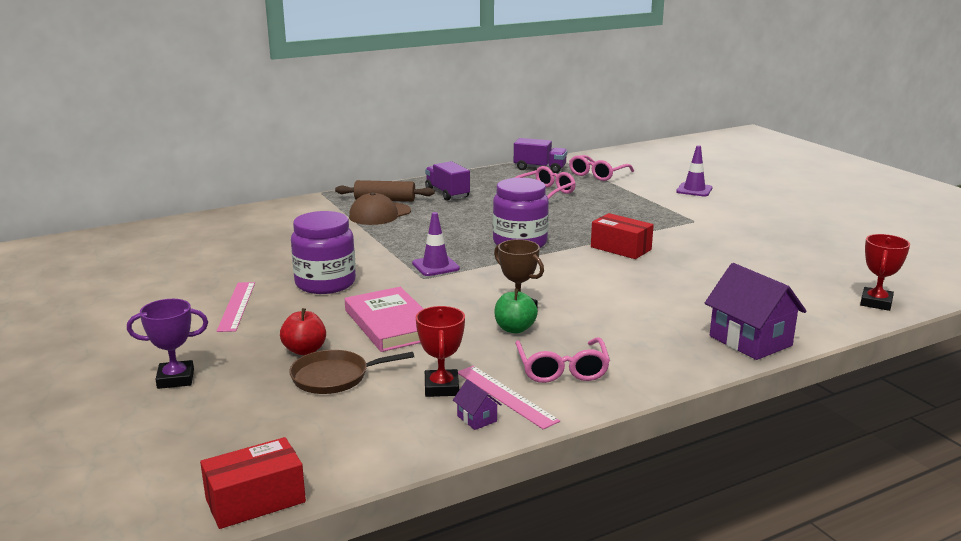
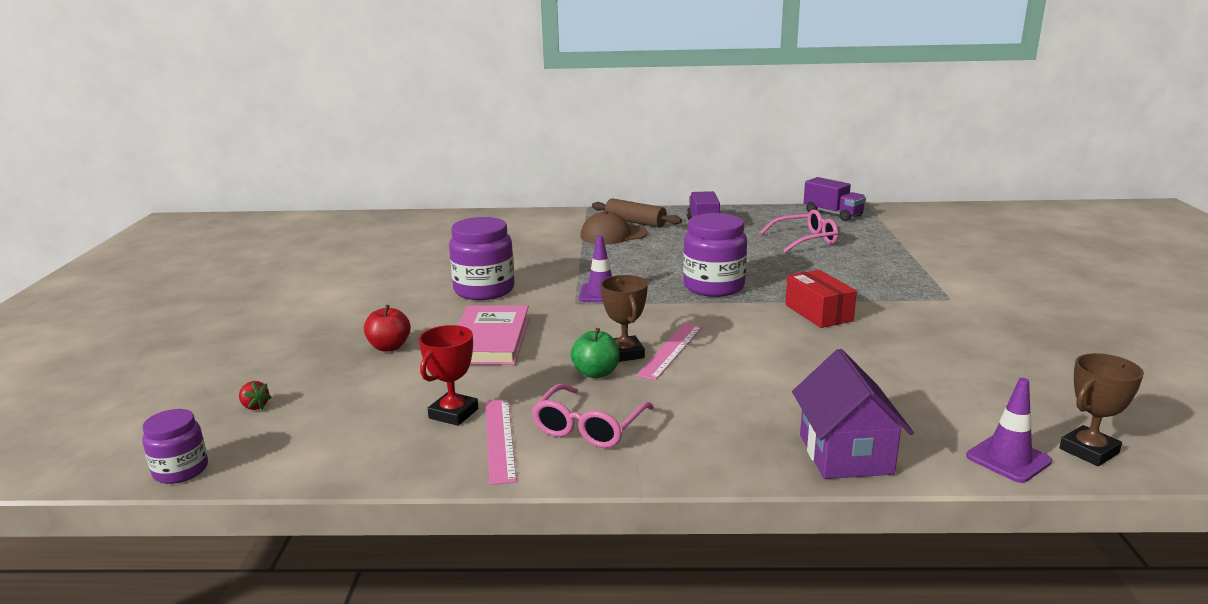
camera: 30 degrees right, 0 degrees up
(175, 379) = (266, 347): purple trophy -> none
(237, 306) = (390, 295): pink ruler -> pink ruler (671, 350)
(246, 431) = (254, 406): none -> red strawberry
(255, 500) = (181, 470): red box -> purple jar
(334, 377) = (380, 378): brown pan -> none
(477, 419) = (444, 454): purple house -> none
(598, 174) = (892, 229): pink glasses -> none
(694, 190) = (994, 263): purple traffic cone -> purple traffic cone (1008, 459)
(876, 303) = (1089, 451): red trophy -> brown trophy

